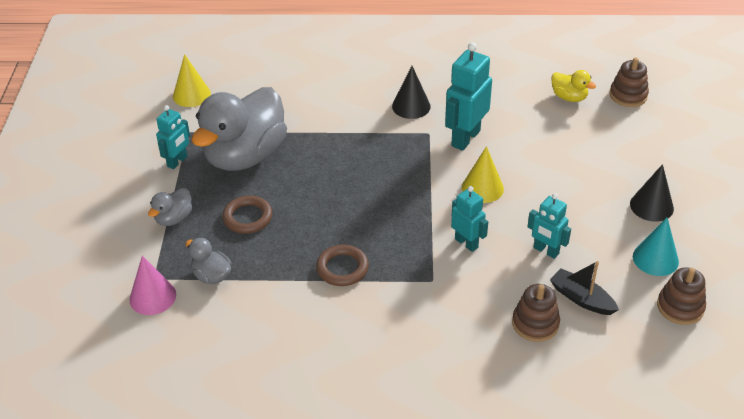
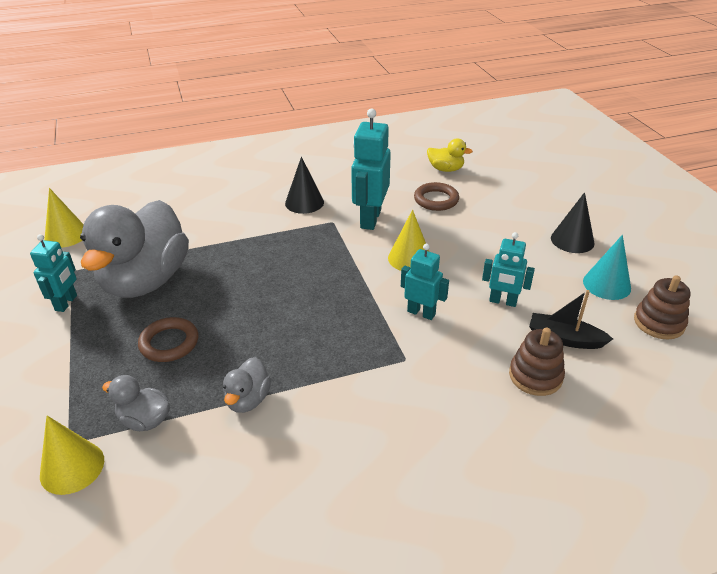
camera: 20 degrees left, 5 degrees down
(152, 297) = (72, 467): pink cone -> yellow cone
(174, 218) = (77, 365): grey duck -> grey duck (248, 400)
(342, 268) = (300, 371): brown ring -> brown ring (436, 200)
(628, 95) = (494, 159): brown stacking toy -> none

